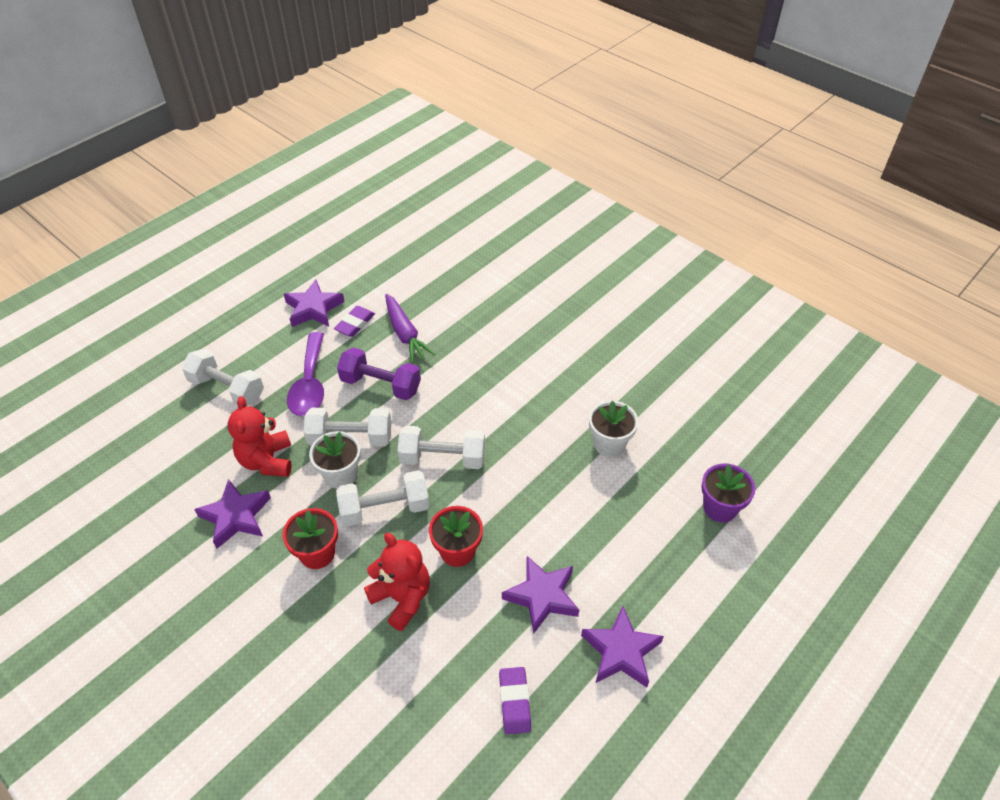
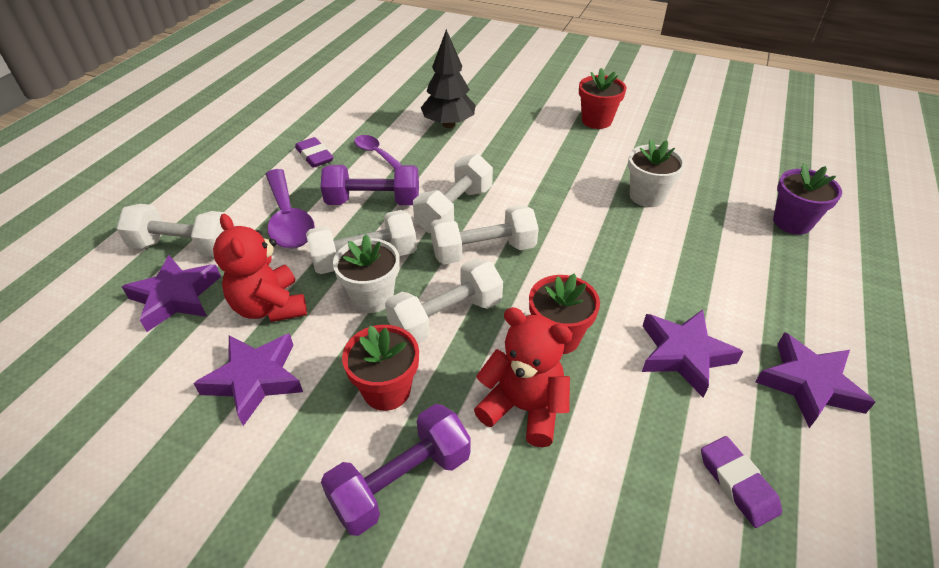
camera: 20 degrees left, 5 degrees down
(297, 621) = (401, 481): none -> purple dumbbell
(313, 309) = (260, 153): purple star -> purple star (176, 297)
(355, 324) = (314, 156): purple eraser -> purple eraser turned 45 degrees counterclockwise
(405, 334) = (376, 153): purple carrot -> purple spoon
(440, 411) = (454, 210): none -> white dumbbell
(481, 317) = (448, 124): none -> black tree
(617, 347) = (596, 121): none -> red flower pot

